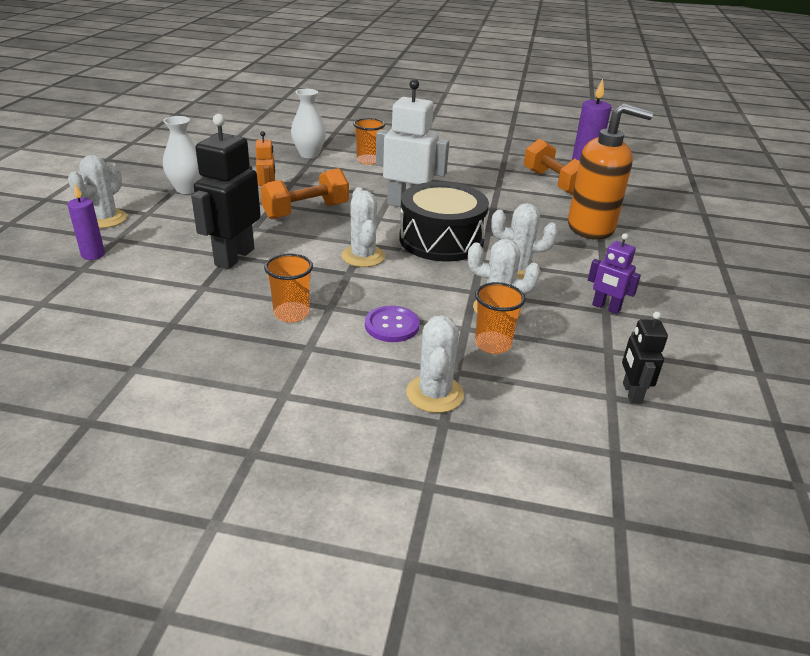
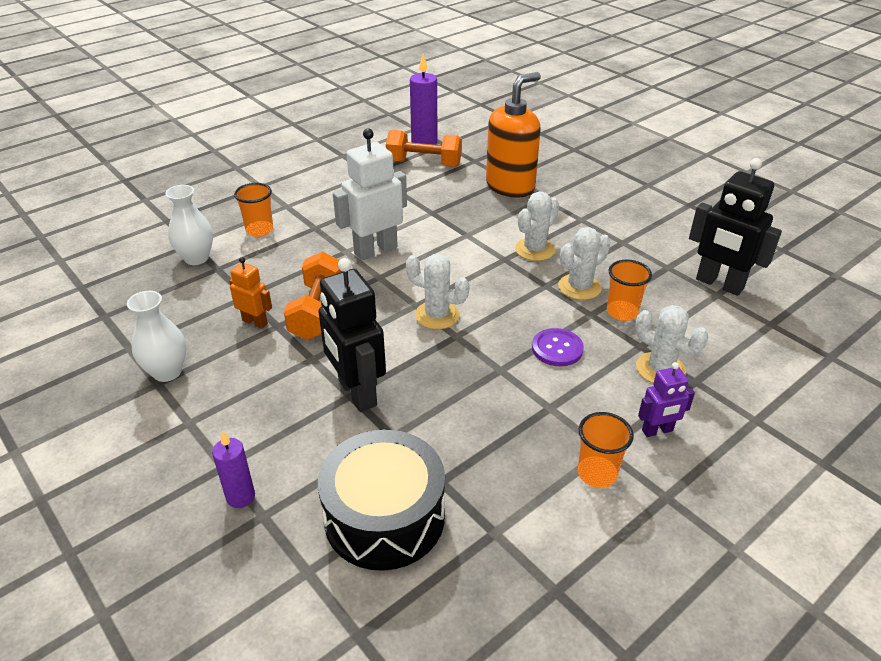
camera: 50 degrees left, 5 degrees up
(105, 219) = (163, 461): white cactus -> none
(291, 314) = (491, 396): orange cup -> orange cup (597, 473)
(441, 240) = (453, 262): black drum -> black drum (384, 516)
(606, 308) = (619, 240): purple robot -> purple robot (657, 431)
(631, 393) = (719, 284): black robot -> black robot, size x1.86

